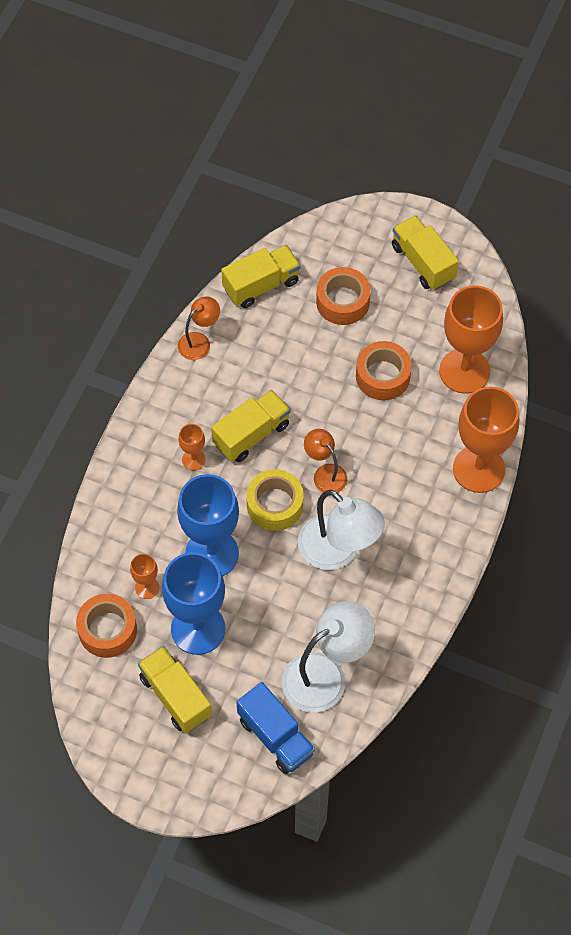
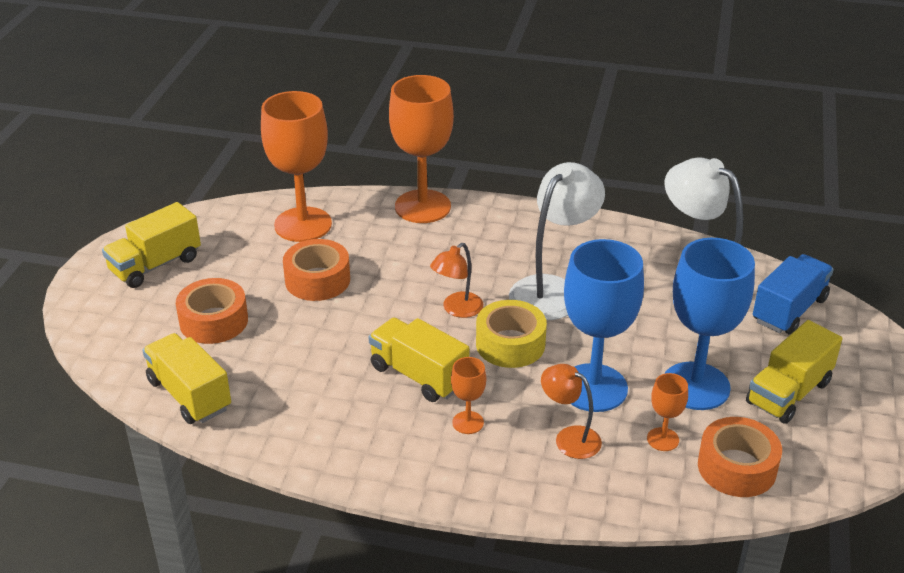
camera: 100 degrees left, 25 degrees down
(199, 341) = (284, 443): orange lamp -> orange lamp (569, 438)

